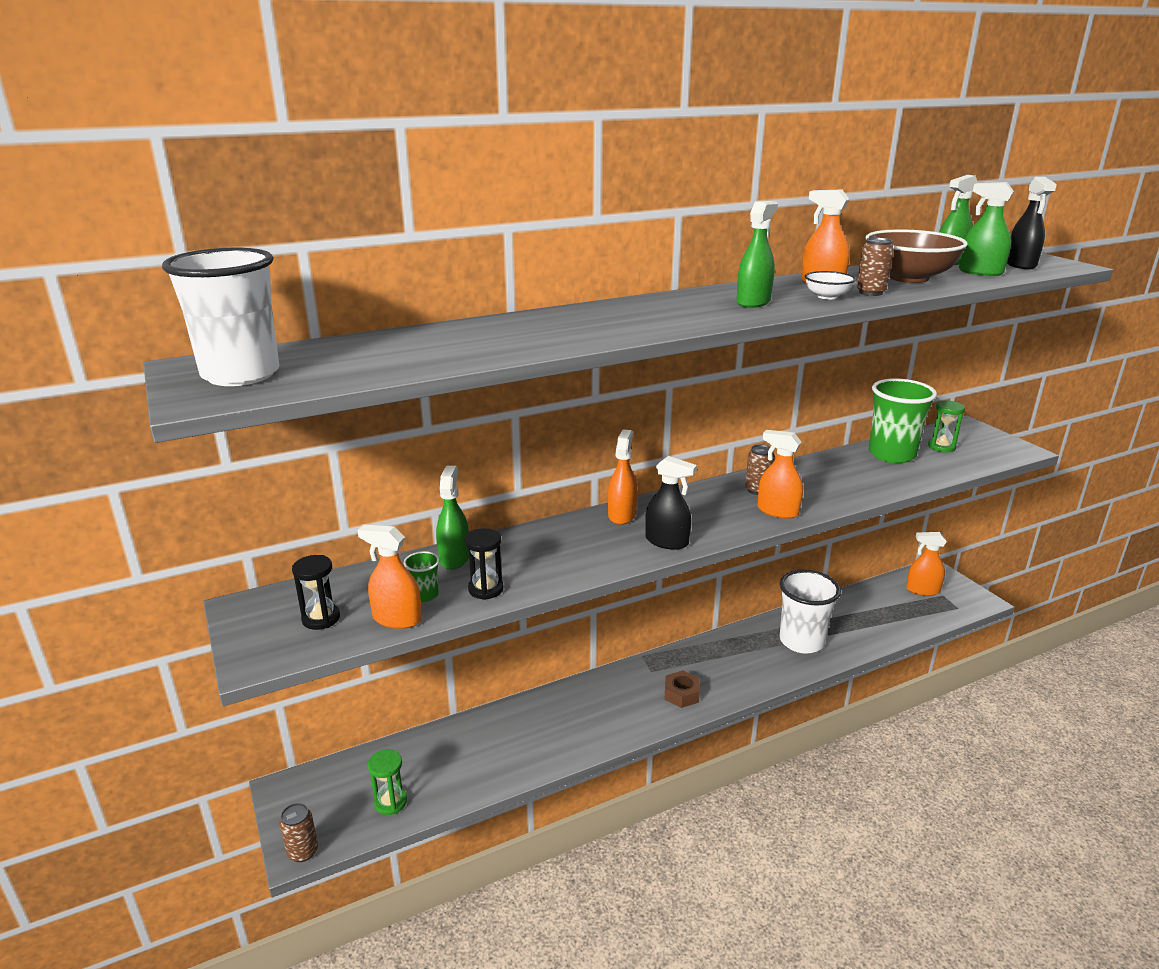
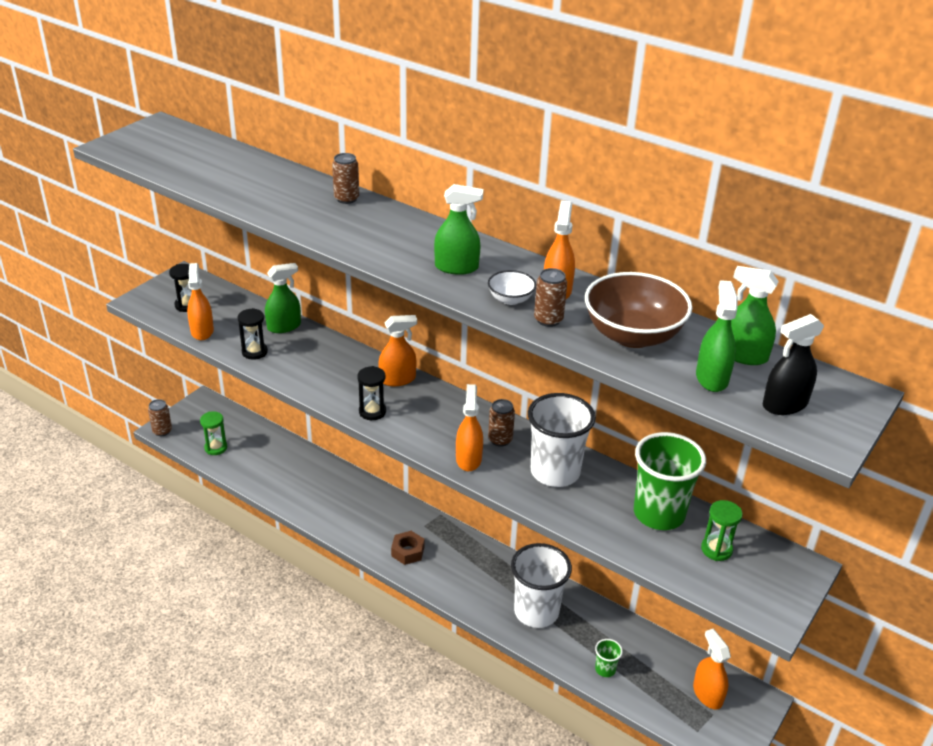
camera: 60 degrees right, 10 degrees up
(241, 375) = (153, 142): white cup -> white cup (555, 472)
(425, 595) = (233, 331): green cup -> green cup (605, 669)
(560, 315) = (346, 199): none -> brown can
(667, 541) = (372, 412): black spray bottle -> black hourglass

